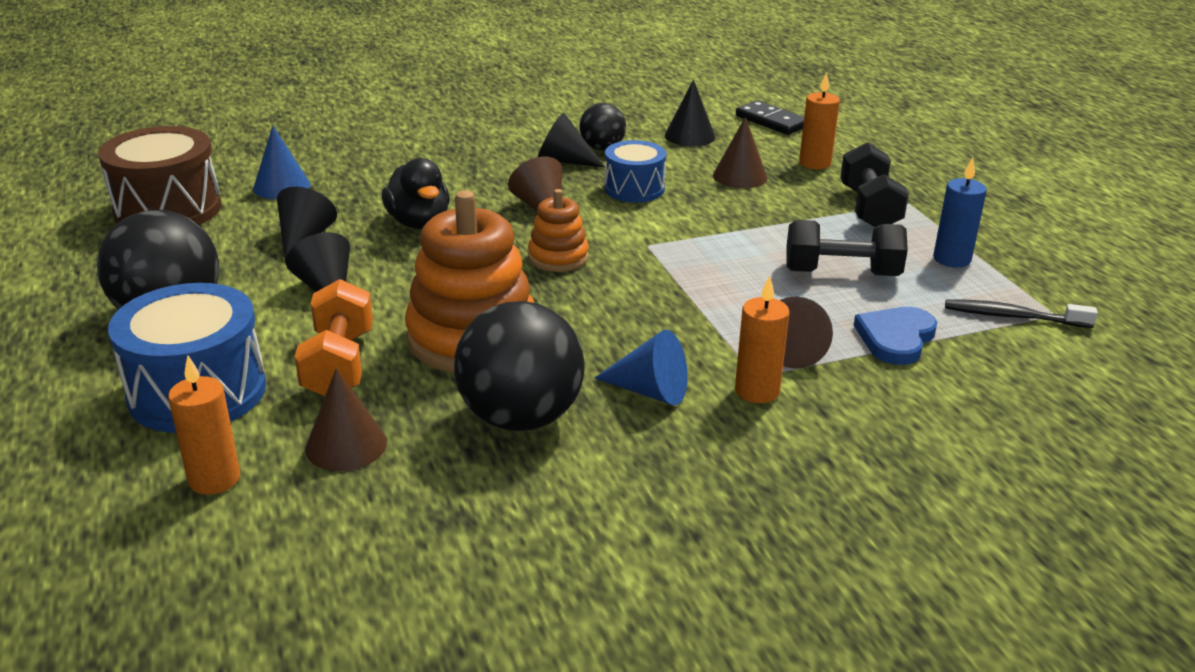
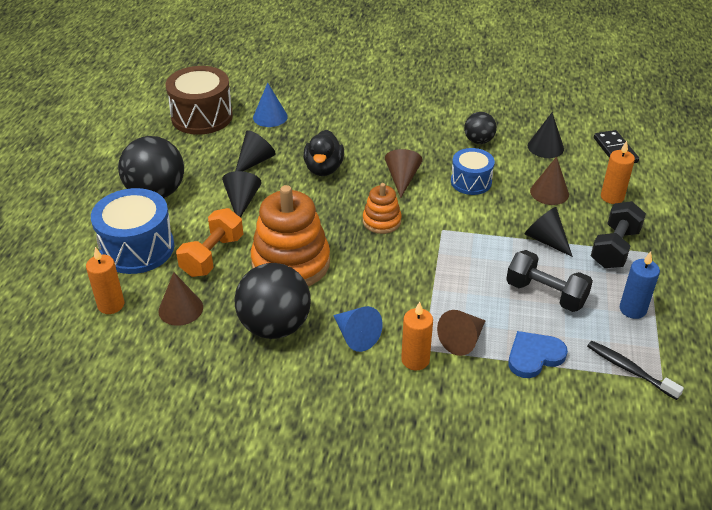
camera: 30 degrees right, 10 degrees up
(564, 161) = (445, 145): black cone -> black cone (546, 240)

